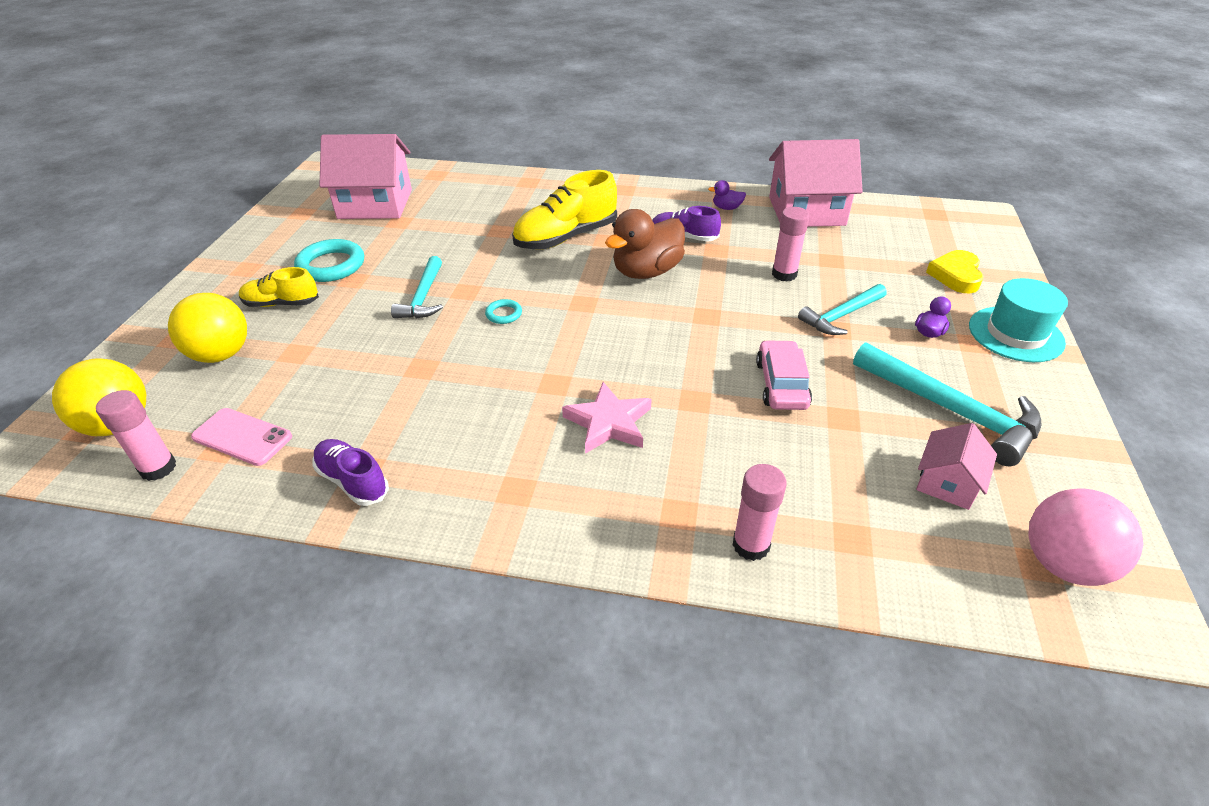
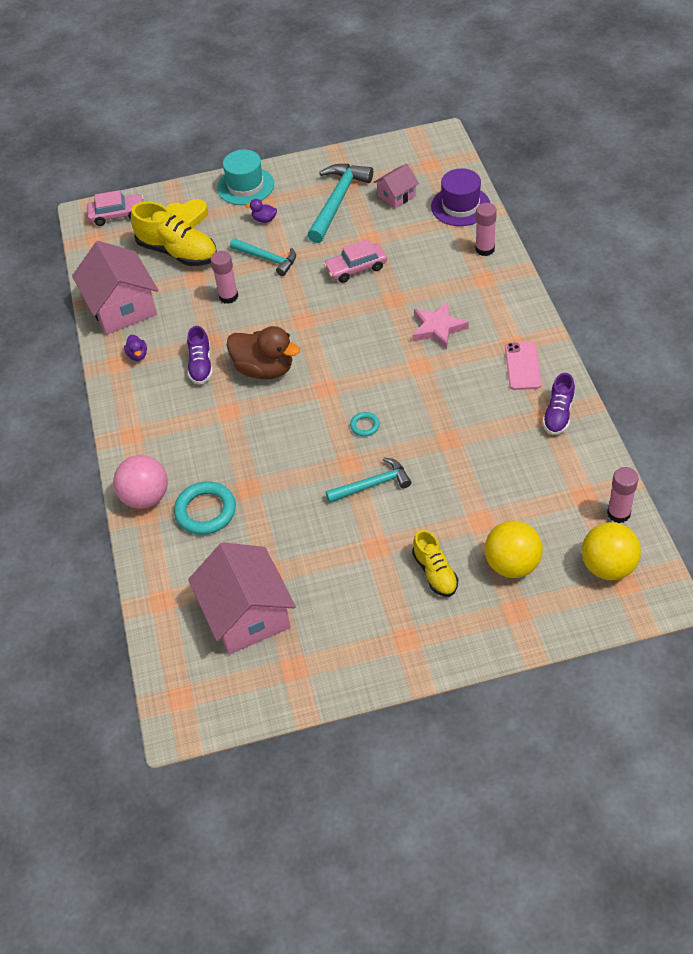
camera: 110 degrees left, 10 degrees up
(242, 437) = (568, 490): pink phone -> pink phone (522, 366)
(331, 265) = (366, 576): turquoise ring -> turquoise ring (205, 511)
(566, 237) = (238, 438): yellow shoe -> yellow shoe (178, 252)
(889, 559) = (460, 206): none -> purple hat
(947, 482) = (396, 196): pink house -> pink house turned 45 degrees counterclockwise
(977, 233) = (117, 215): none -> pink car
(1063, 564) = (425, 158): pink ball -> pink ball (146, 497)

